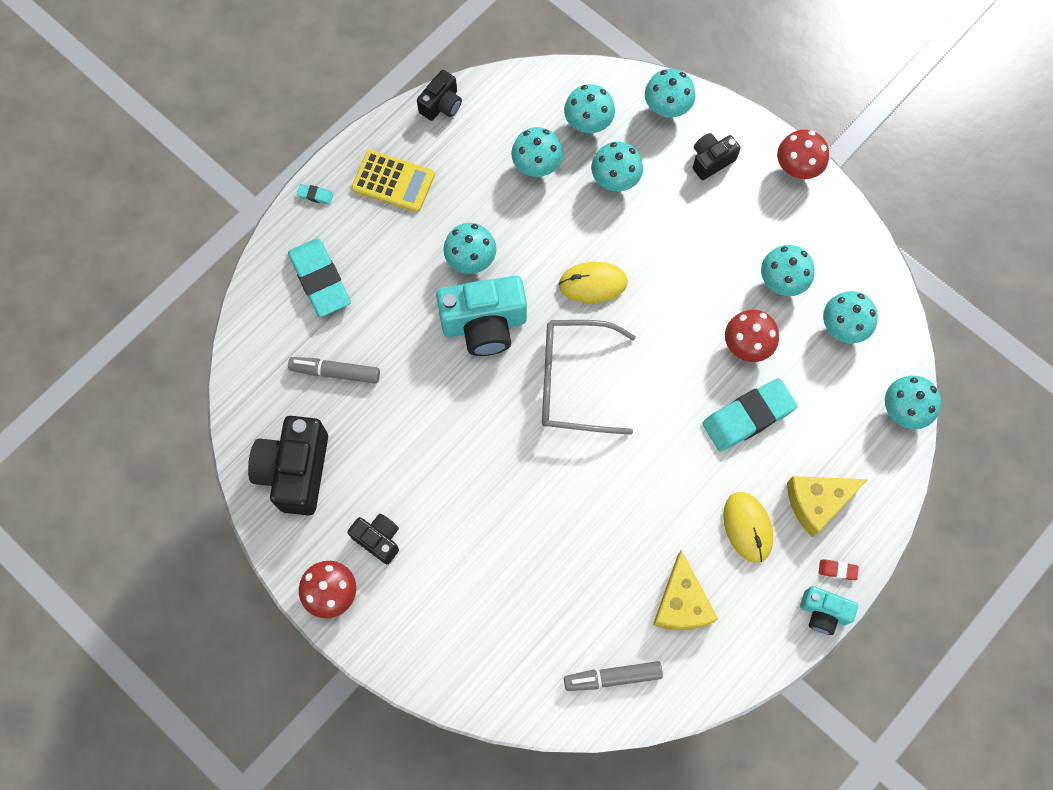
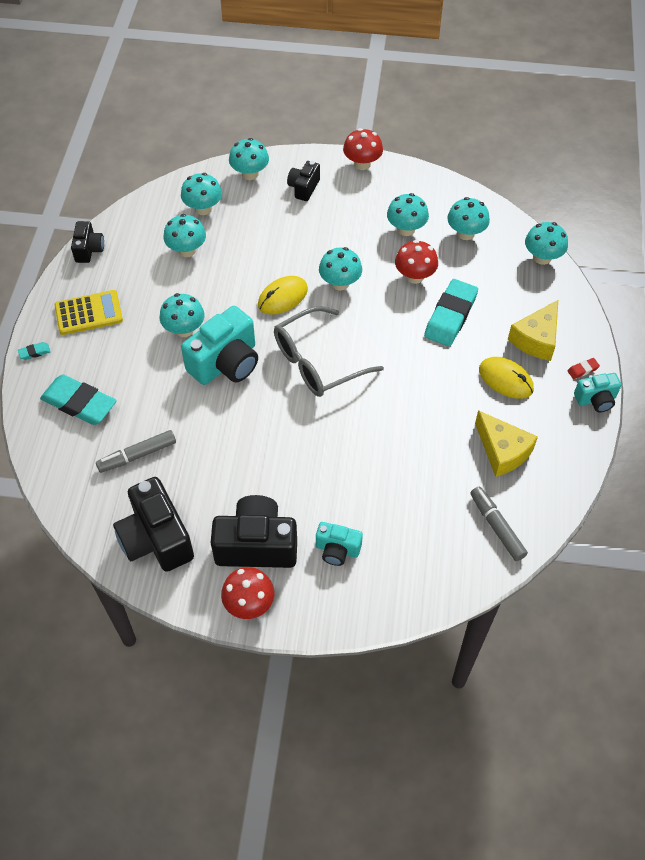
camera: 35 degrees left, 15 degrees down
(378, 539) = (256, 545): black camera -> black camera, size x1.83
(447, 595) = (337, 549): none -> turquoise camera
(612, 677) = (496, 526): grey marker -> grey marker turned 105 degrees clockwise
(615, 179) = (248, 230): turquoise mushroom -> turquoise mushroom (340, 283)

